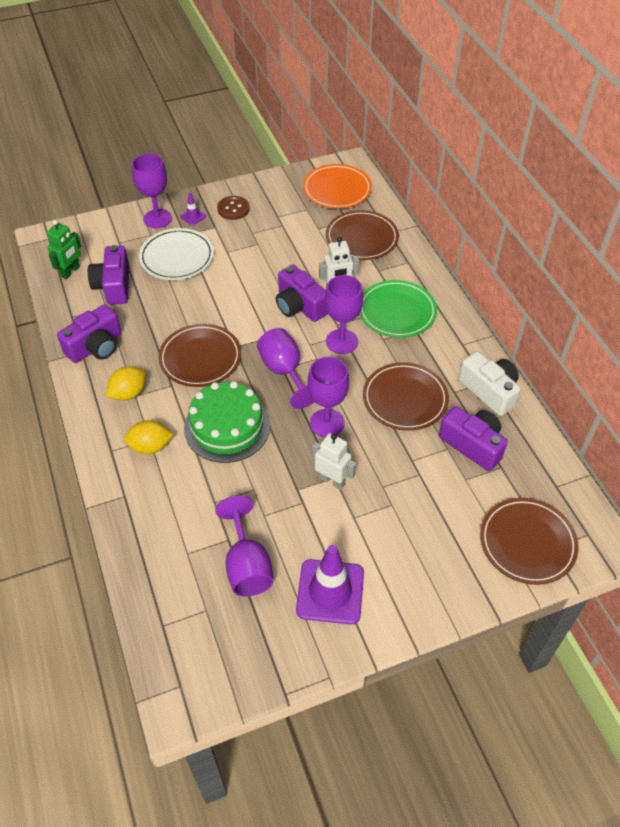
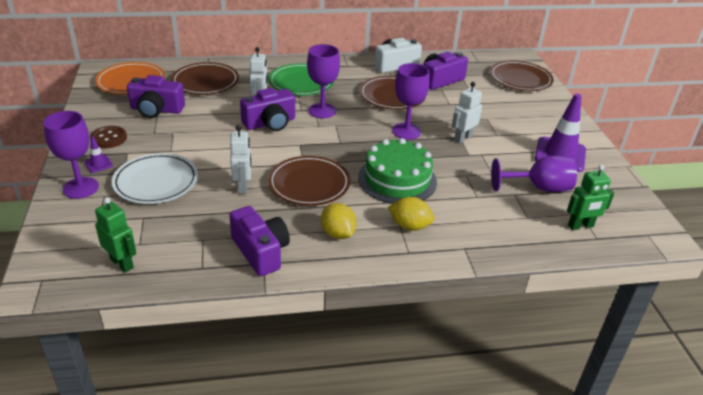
camera: 80 degrees left, 15 degrees down
(114, 286) = (171, 230): purple camera -> purple camera (156, 110)
(150, 446) = (409, 226): yellow lemon -> yellow lemon turned 75 degrees counterclockwise
(181, 609) = (580, 226): none -> green robot
(184, 313) = (243, 187): none -> white robot
(285, 372) = (345, 142): purple goblet -> none

